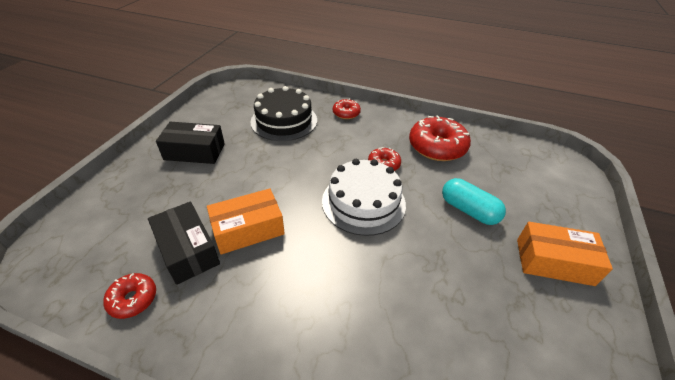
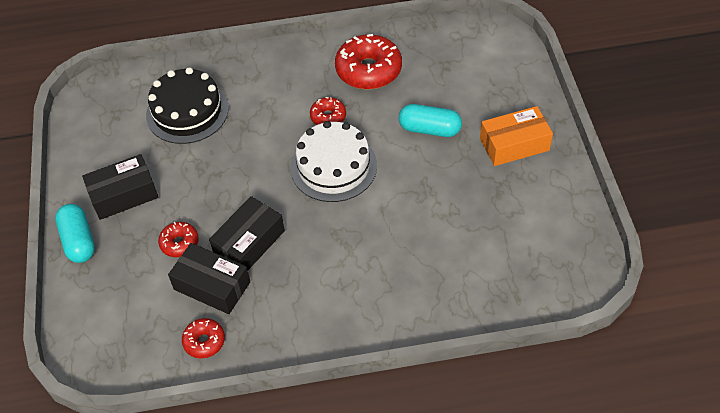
camera: 25 degrees left, 10 degrees up
(135, 167) = (79, 241): none -> turquoise capsule
(248, 229) = (249, 242): orange box -> black box
(346, 113) = (249, 69): red donut -> red donut (179, 243)

